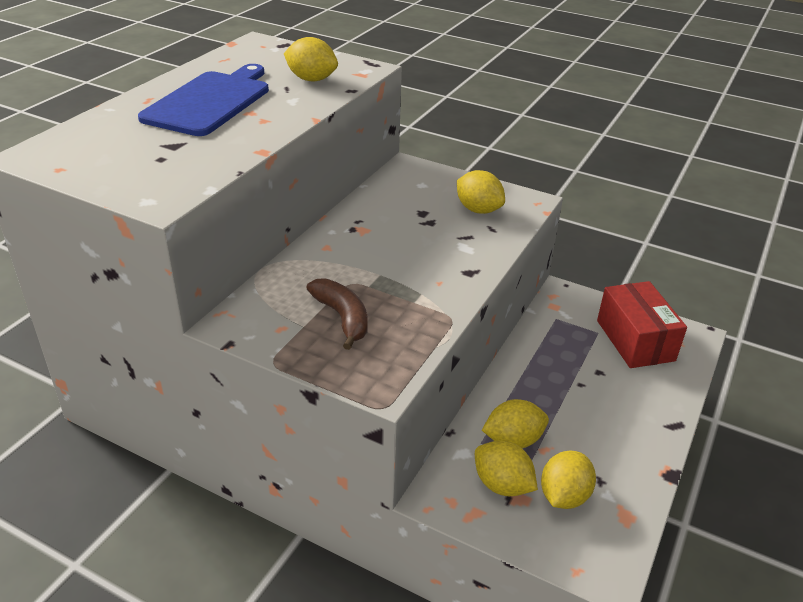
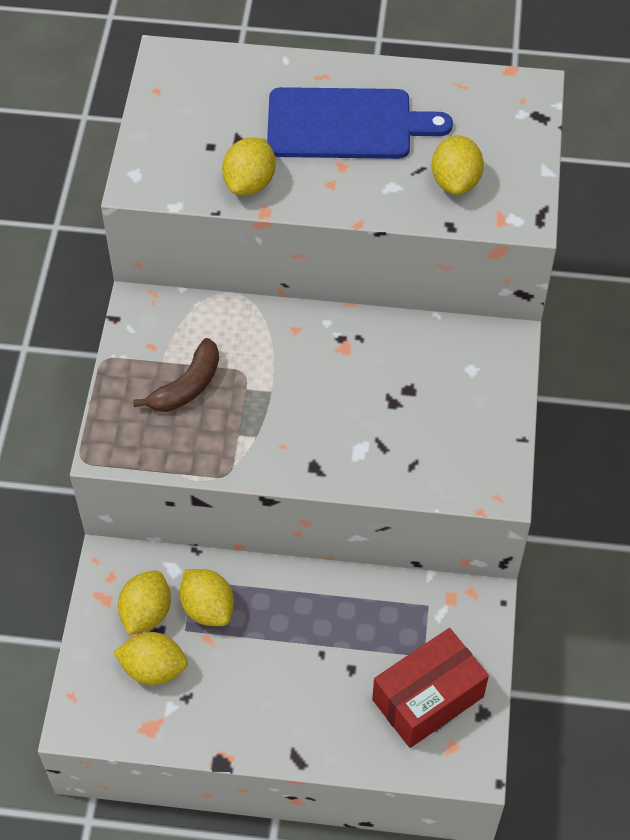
camera: 70 degrees right, 20 degrees up
(478, 210) = (446, 441): yellow lemon -> yellow lemon (250, 183)

